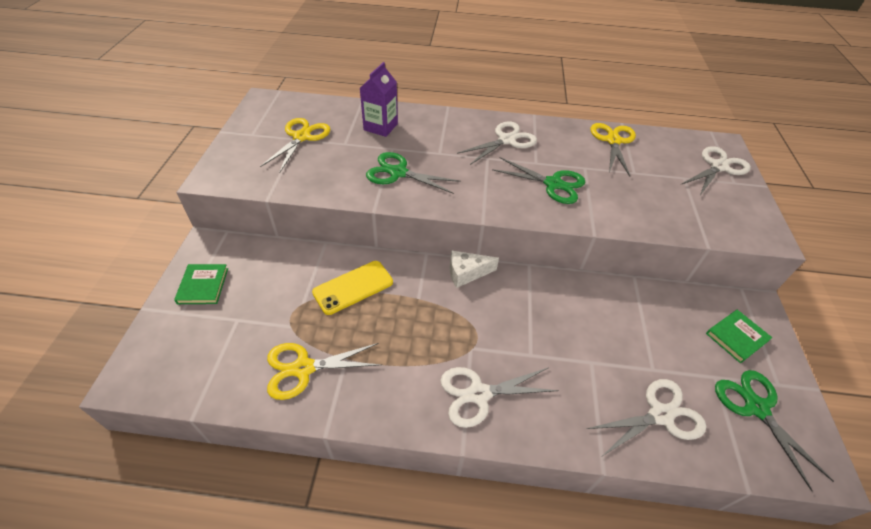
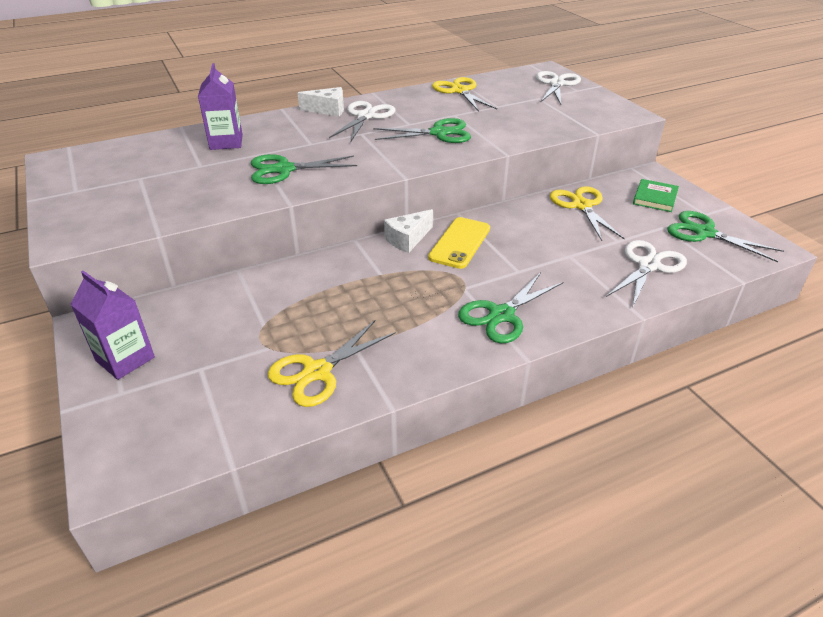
camera: 30 degrees left, 10 degrees down
(203, 286) = (125, 359): green book -> purple carton
(301, 137) = (142, 175): yellow scissors -> yellow scissors (581, 206)
(353, 287) = (306, 292): yellow phone -> yellow phone (460, 243)
(479, 394) = (501, 315): white scissors -> green scissors
(482, 121) = (328, 110): none -> white cheese

